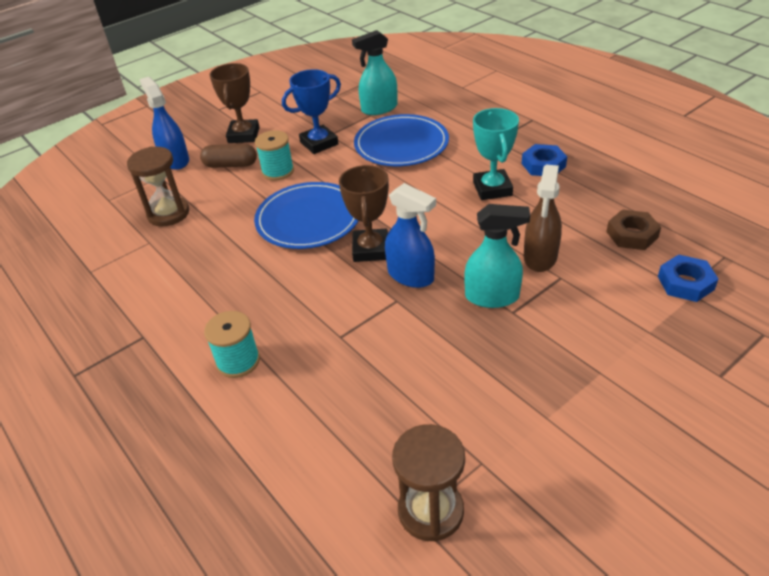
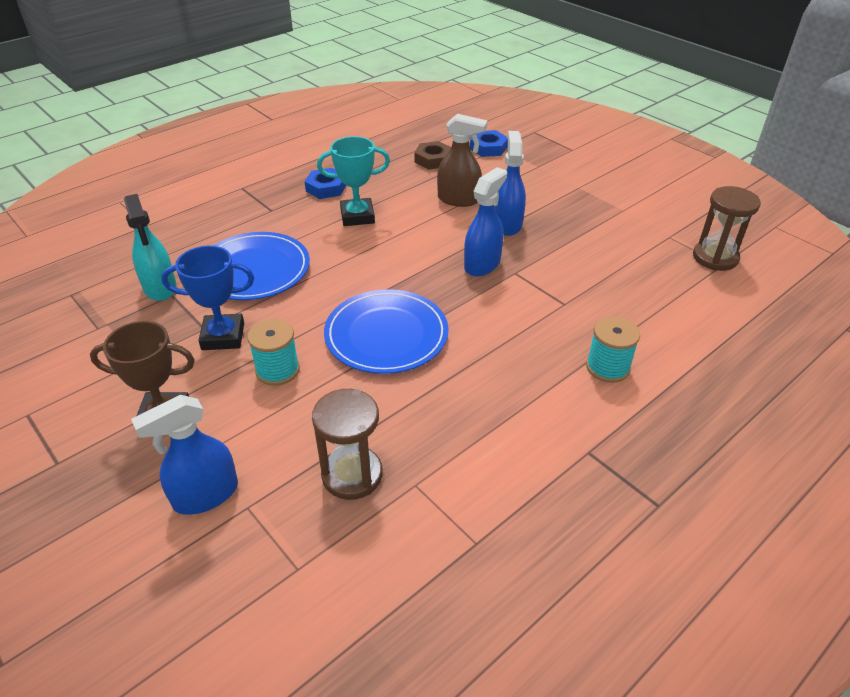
camera: 95 degrees left, 0 degrees up
(230, 165) = (245, 421): brown capsule -> none
(319, 143) = (223, 336): blue trophy -> blue trophy turned 60 degrees counterclockwise
(371, 249) = (443, 288): brown trophy -> none
(492, 297) = (507, 224): turquoise spray bottle -> blue spray bottle

